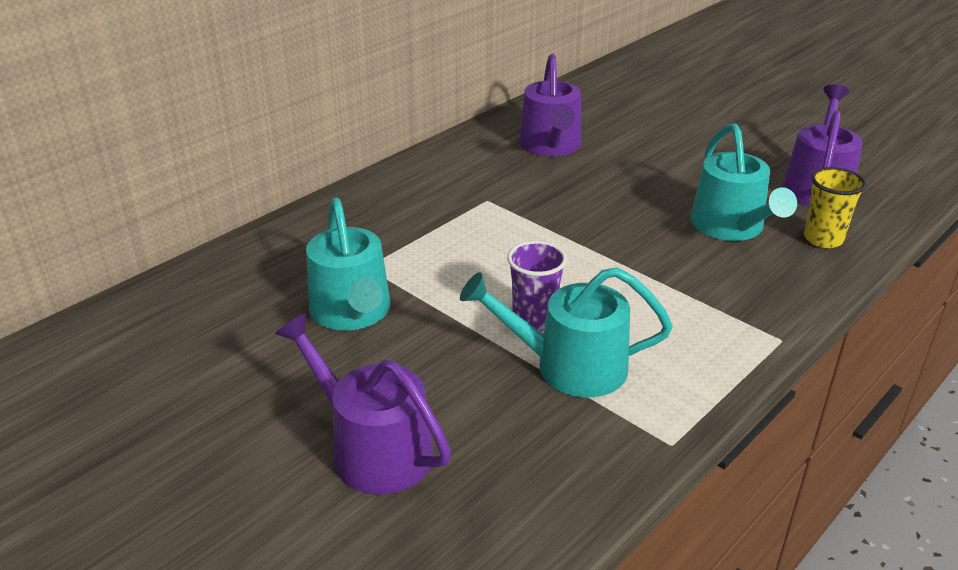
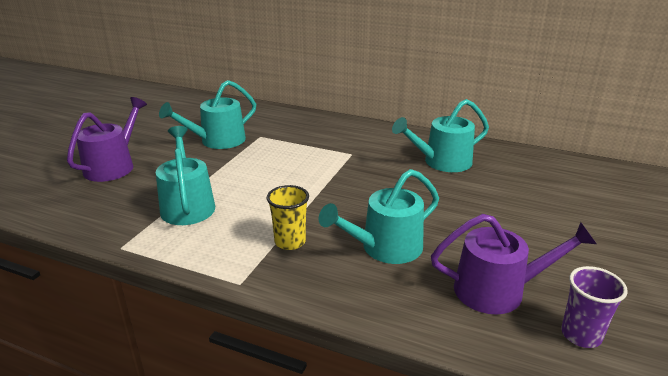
camera: 70 degrees right, 5 degrees down
(534, 320) = (229, 188): purple cup -> purple cup (581, 335)
(551, 146) = (442, 162): purple watering can -> turquoise watering can
(823, 239) = (400, 298): yellow cup -> yellow cup (290, 242)

